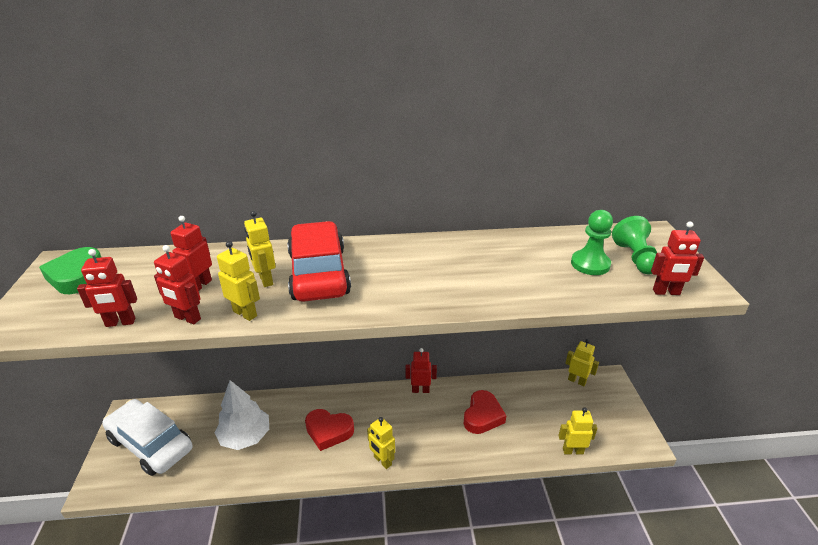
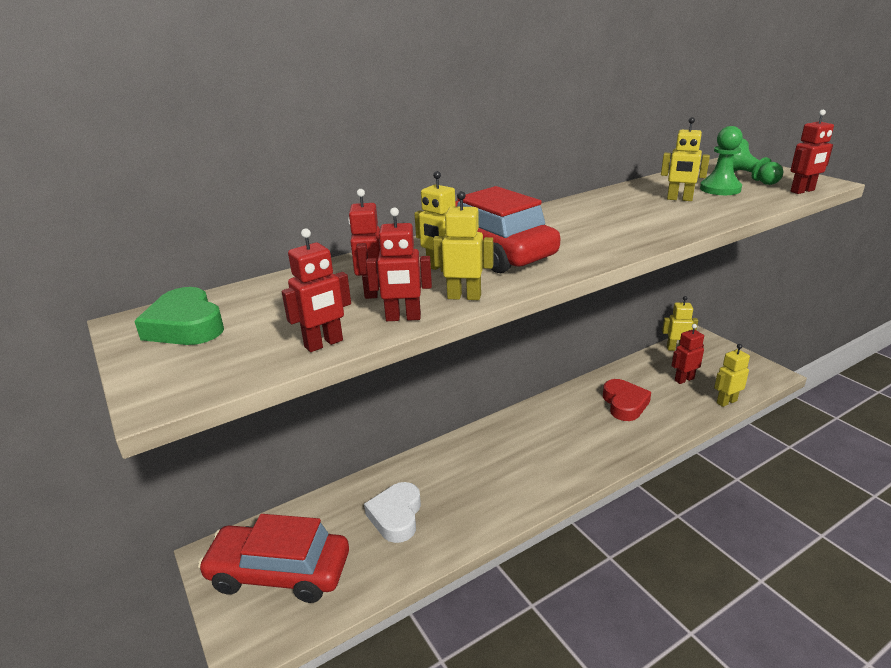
camera: 25 degrees left, 5 degrees down
(151, 444) = (279, 572): white car -> red car
(245, 436) = (396, 516): white tree -> white heart
(328, 431) = (487, 474): red heart -> none
(382, 461) = (569, 477): yellow robot -> yellow robot (679, 199)
(420, 390) = (545, 404): red robot -> red robot (684, 379)

